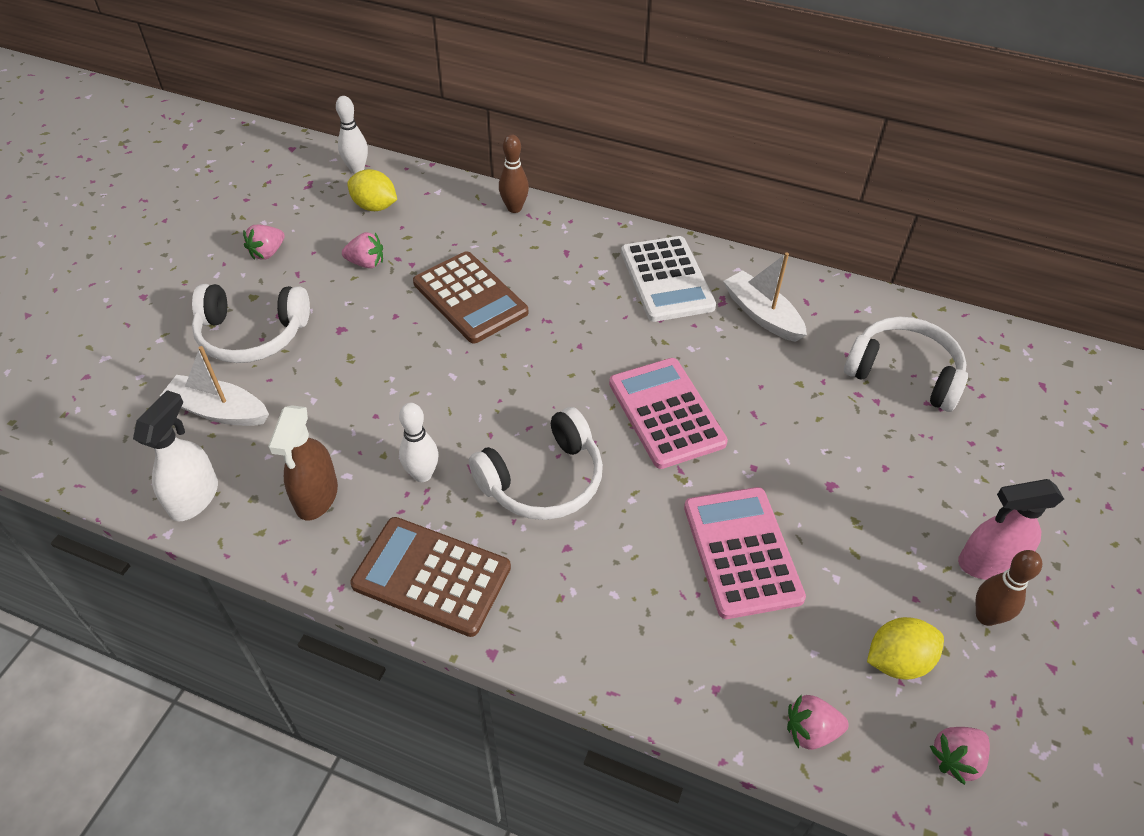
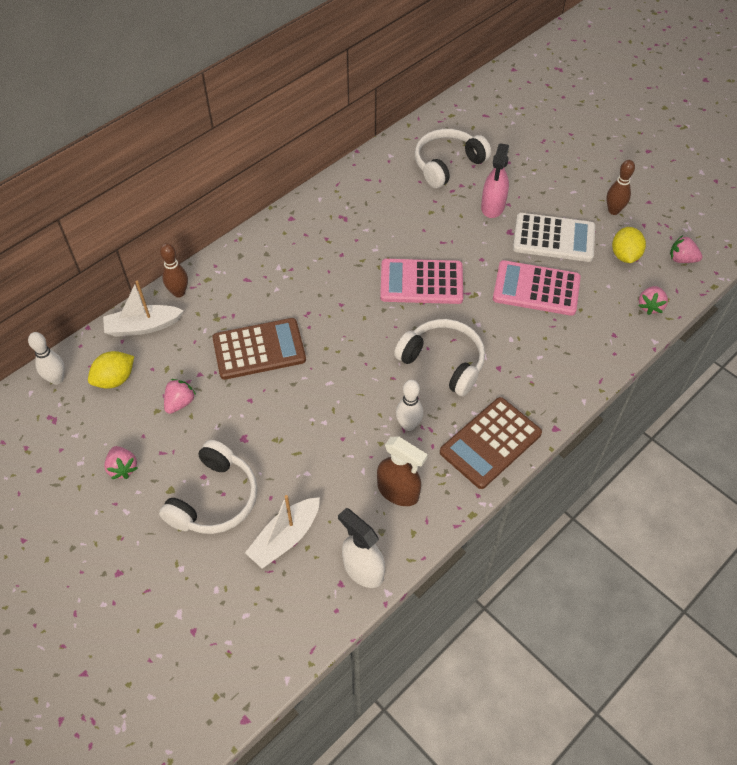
camera: 65 degrees left, 5 degrees up
(543, 479) = (443, 362): white headphones -> white headphones turned 45 degrees counterclockwise
(666, 279) = (307, 237): white calculator -> white calculator (553, 238)
(762, 315) = (367, 204): white boat -> white boat (143, 326)
(956, 759) = (681, 259): pink strawberry -> pink strawberry turned 120 degrees clockwise
(987, 563) = (584, 194): pink spray bottle -> pink spray bottle (492, 207)

